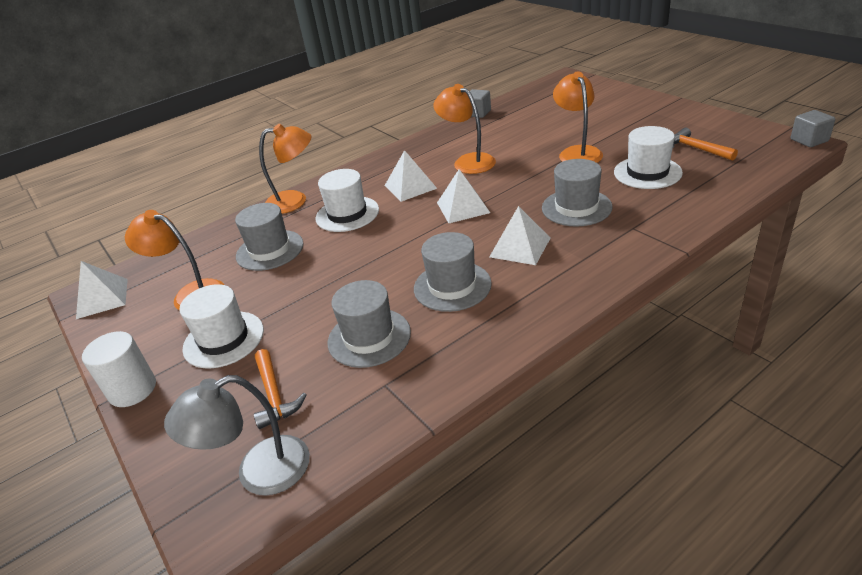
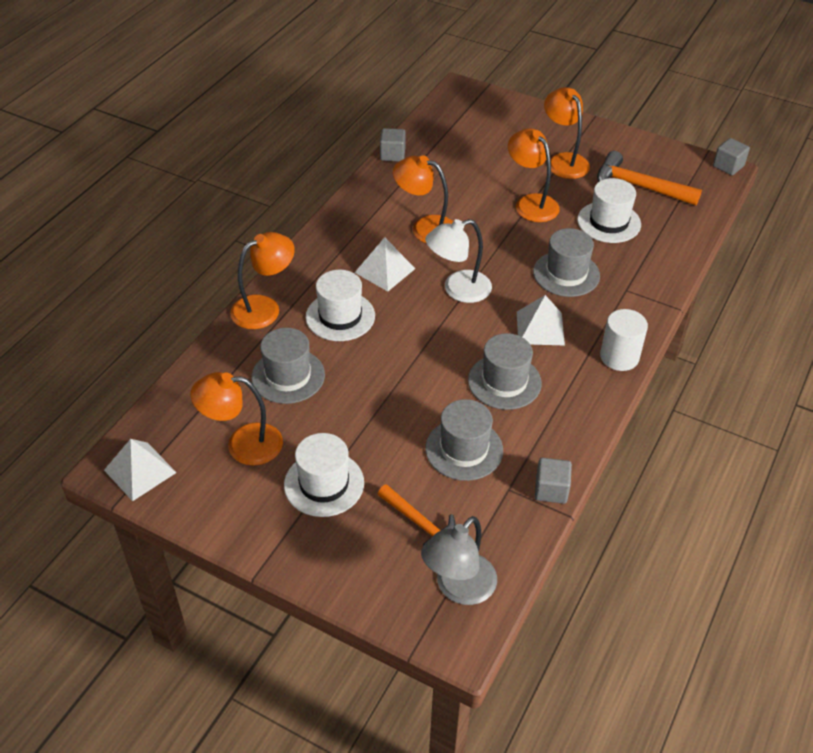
camera: 30 degrees left, 10 degrees up
(132, 390) = (275, 554): white cylinder -> white cylinder (619, 357)
(428, 396) = (551, 490): none -> grey cube
(463, 207) = (458, 289): white pyramid -> white lamp
(629, 126) = (563, 161): none -> orange lamp
(697, 149) = (639, 186): orange hammer -> orange hammer, size x1.56

